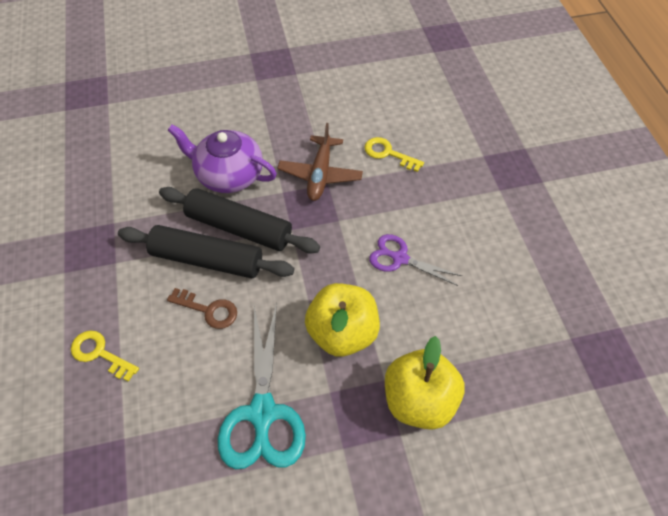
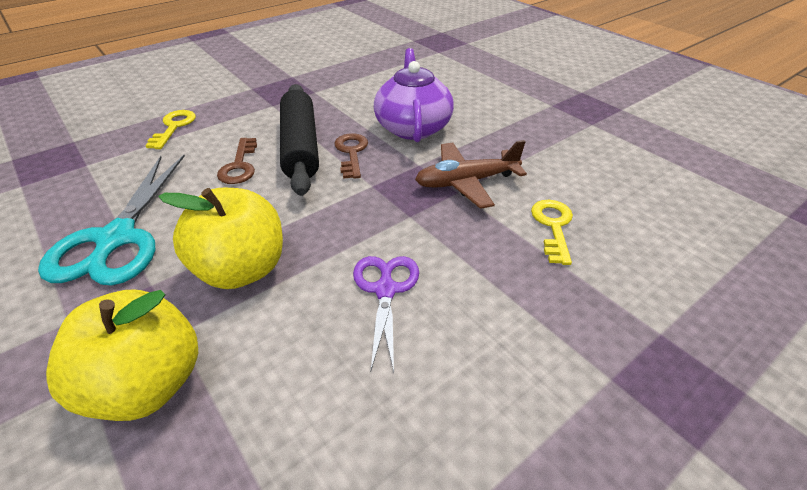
camera: 65 degrees right, 15 degrees down
(239, 227) = (351, 153): black rolling pin -> brown key
(262, 413) = (116, 239): turquoise scissors -> turquoise scissors turned 60 degrees counterclockwise

